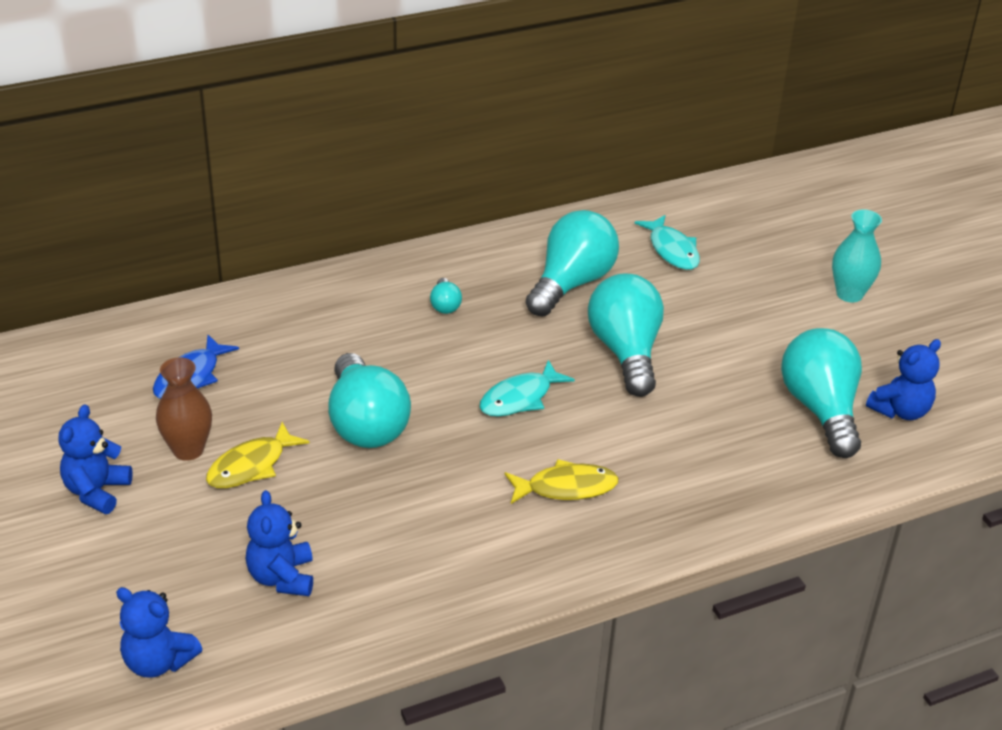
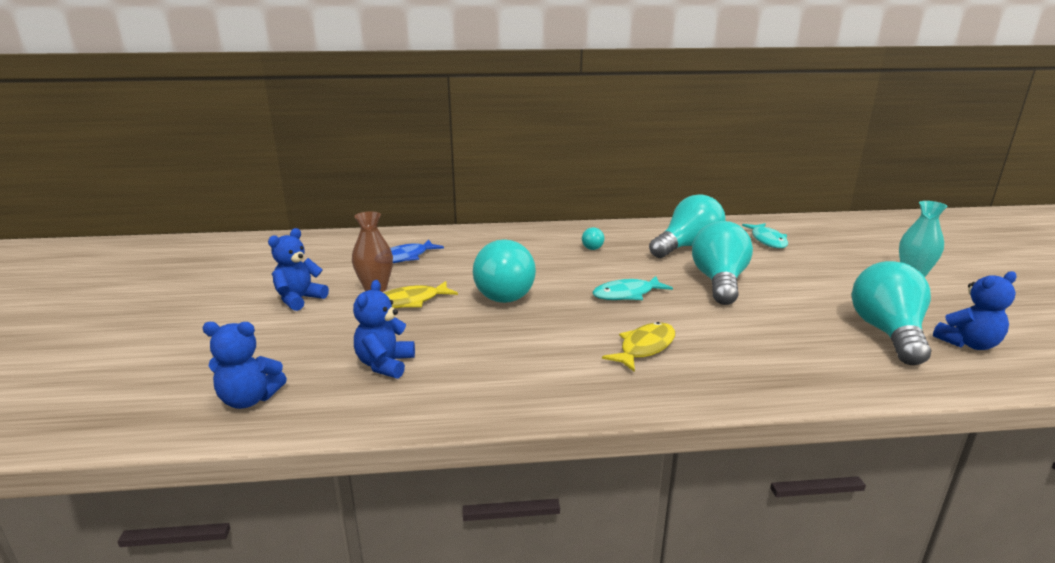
camera: 20 degrees right, 15 degrees down
(158, 662) = (249, 399): blue teddy bear -> blue teddy bear turned 45 degrees counterclockwise
(566, 488) = (644, 347): yellow fish -> yellow fish turned 60 degrees counterclockwise

